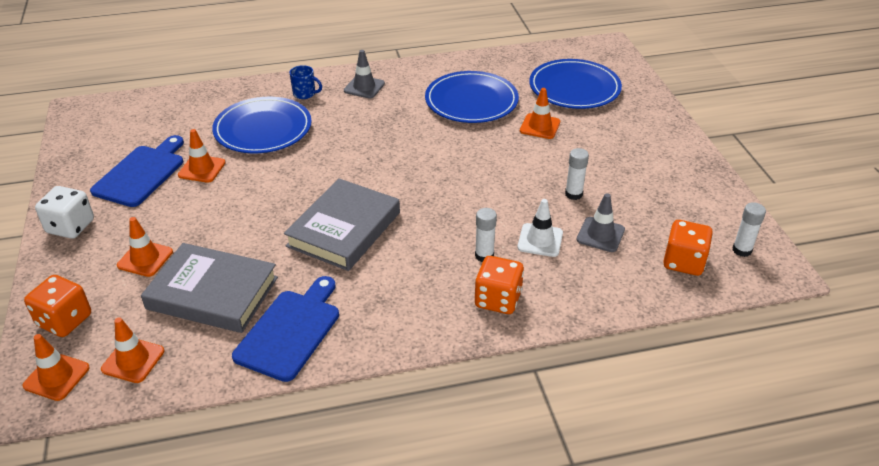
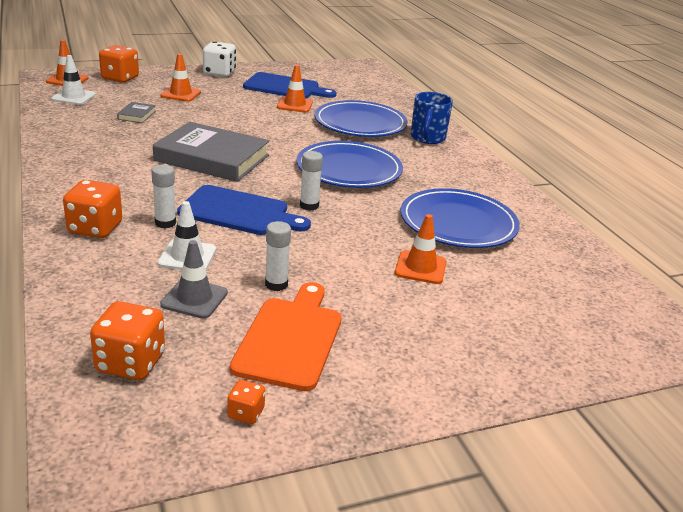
camera: 80 degrees right, 10 degrees down
(133, 360) = (73, 97): orange traffic cone -> white traffic cone
(212, 293) = (137, 115): grey book -> grey book, size x0.41
(290, 331) = (84, 141): blue cutting board -> blue cutting board (239, 212)
(305, 94) = (427, 138): blue mug -> blue mug, size x1.54
(364, 87) = (455, 164): grey traffic cone -> none
(574, 88) = (533, 301): blue plate -> blue plate (349, 169)
(639, 190) = (290, 338): none -> orange cutting board
(717, 210) = (246, 413): none -> orange dice
(742, 250) = (148, 426): white glue stick -> white glue stick (309, 206)

